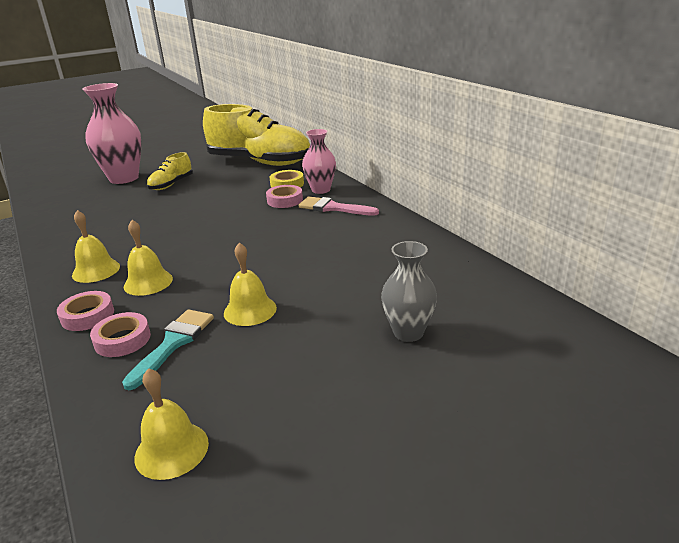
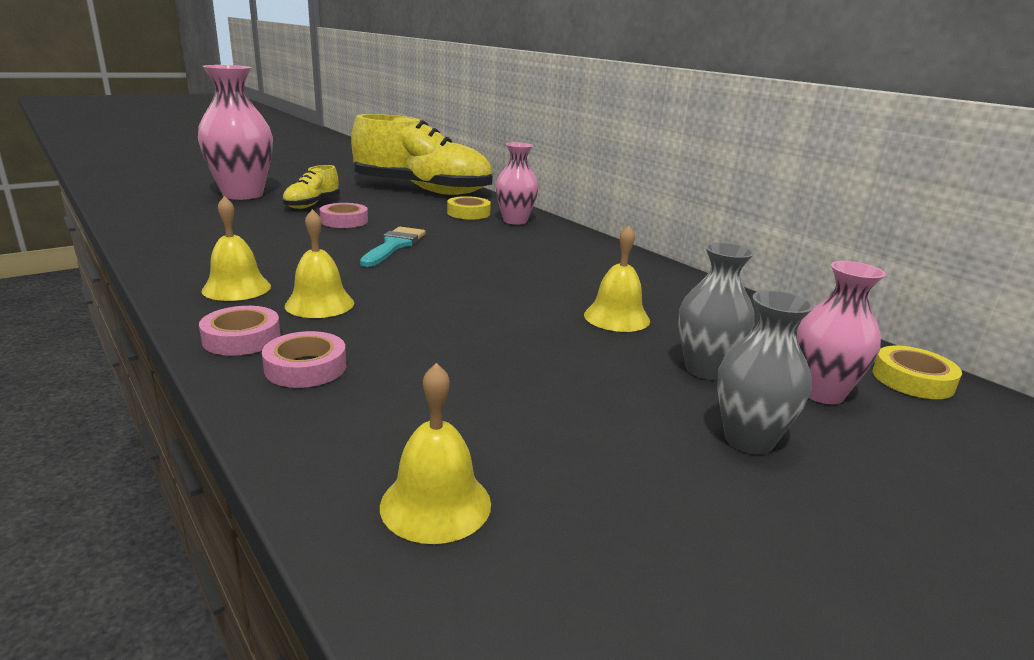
camera: 10 degrees left, 5 degrees down
(173, 343) = (385, 374): turquoise brush -> turquoise brush (394, 246)
(250, 310) = (479, 339): yellow bell -> yellow bell (616, 317)
(285, 200) = (473, 228): pink tape -> pink tape (344, 221)
(333, 208) = (539, 239): pink brush -> none
(411, 396) = (748, 440): none -> grey vase
(490, 352) = (821, 393): none -> pink vase
(573, 337) = (912, 380): none -> yellow tape

